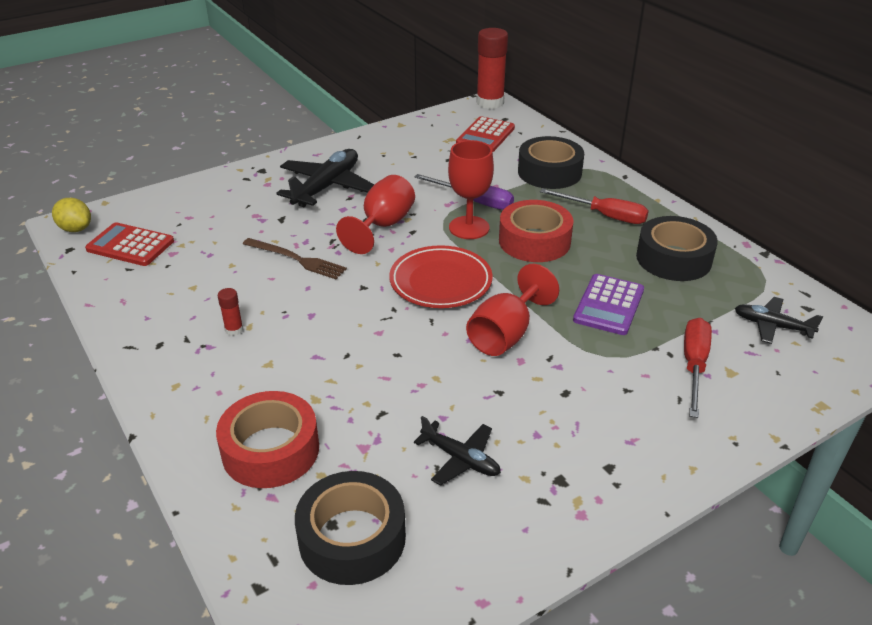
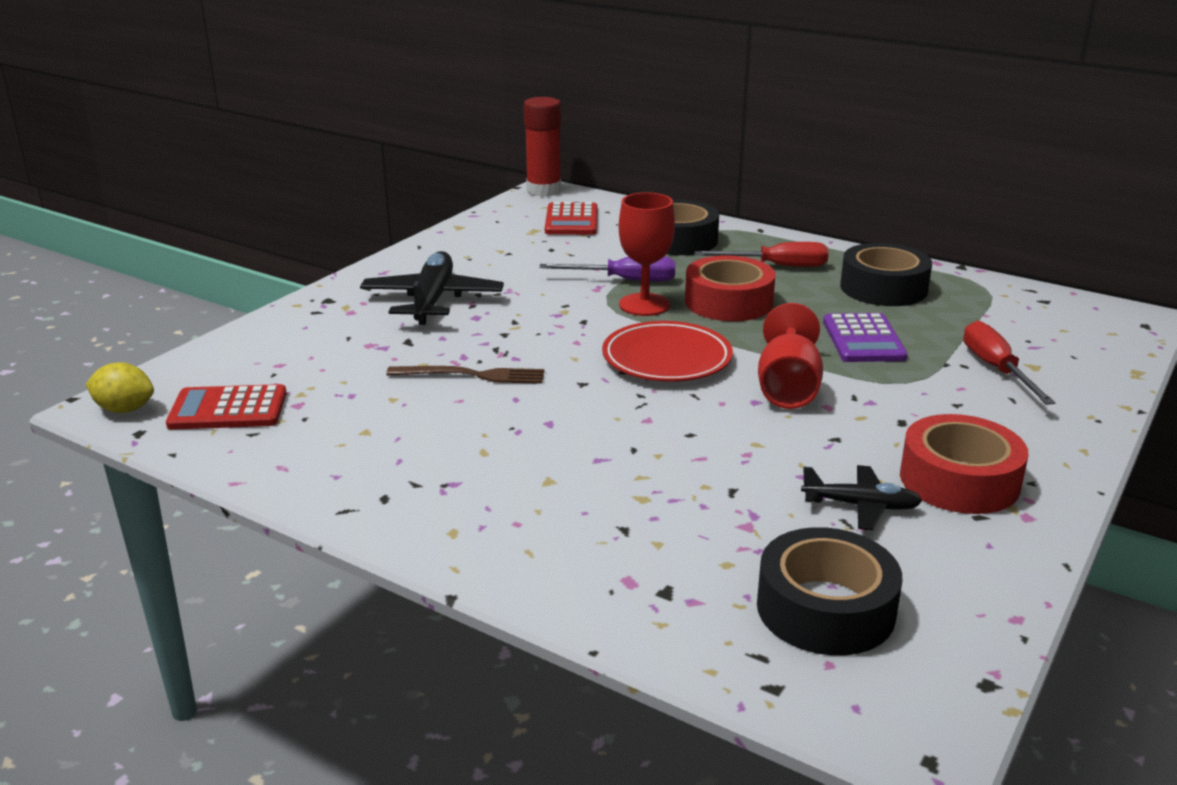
camera: 25 degrees left, 10 degrees down
(234, 330) = (468, 459): red glue stick -> none
(270, 450) = (643, 559): red tape -> red tape (959, 480)
(383, 226) = (543, 323): red goblet -> none
(772, 326) = (1030, 321): black plane -> none

